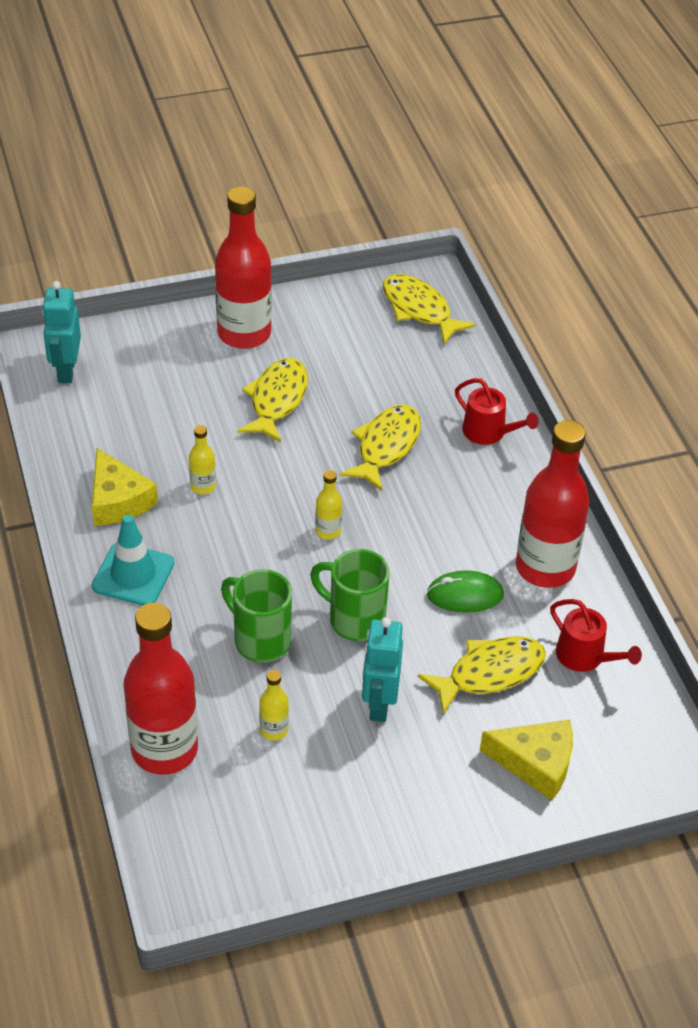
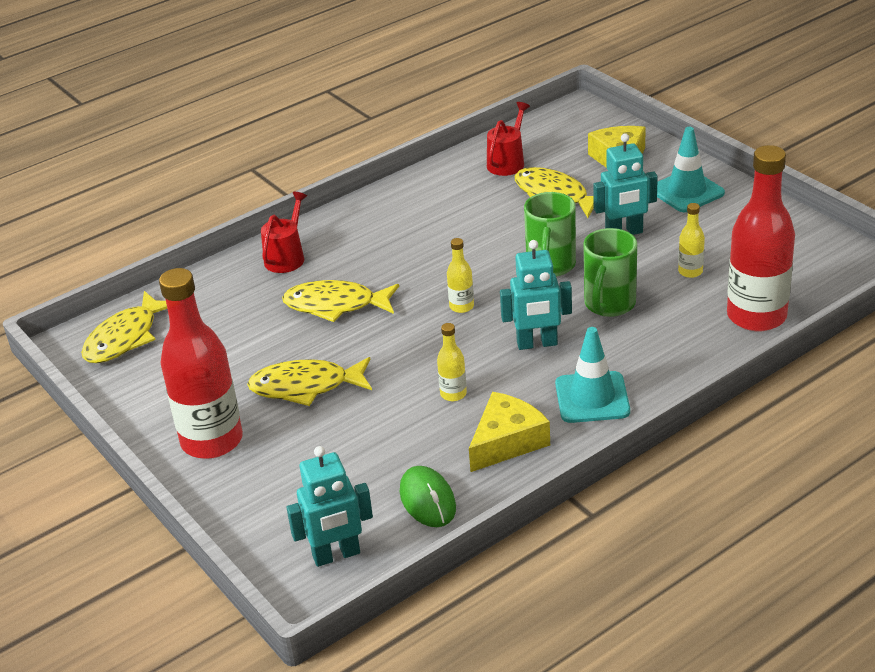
camera: 105 degrees left, 10 degrees down
(235, 565) = (537, 344): none -> turquoise robot
(430, 798) = (686, 191): none -> turquoise traffic cone
(465, 595) = (485, 223): green mouse -> green mouse (427, 500)
(545, 568) = (430, 196): red bottle -> none

